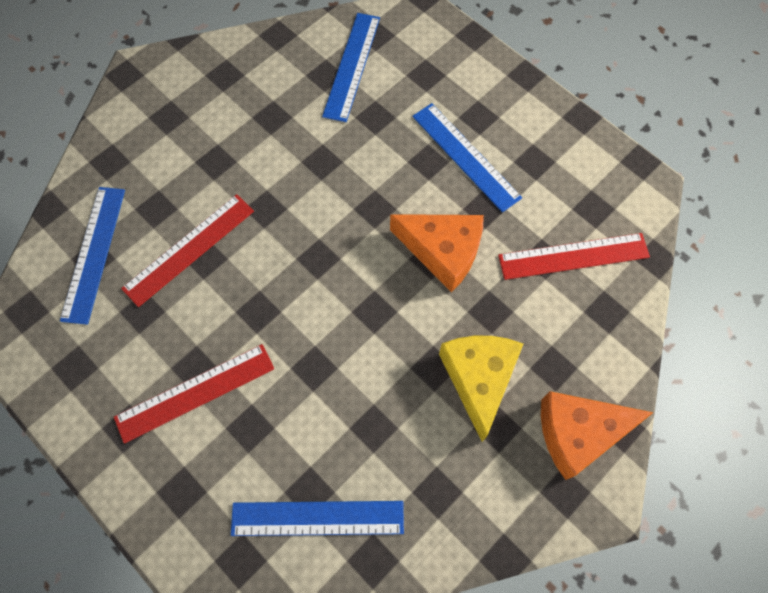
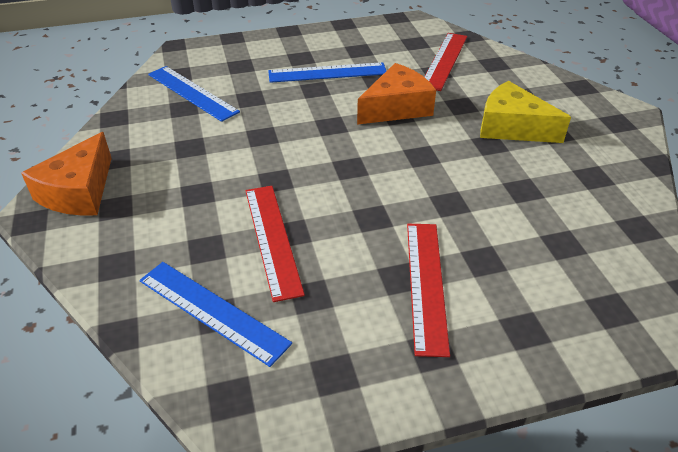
camera: 60 degrees left, 25 degrees down
(317, 518) = (590, 246): blue ruler -> none
(578, 433) = (577, 102): orange cheese -> orange cheese (79, 192)

